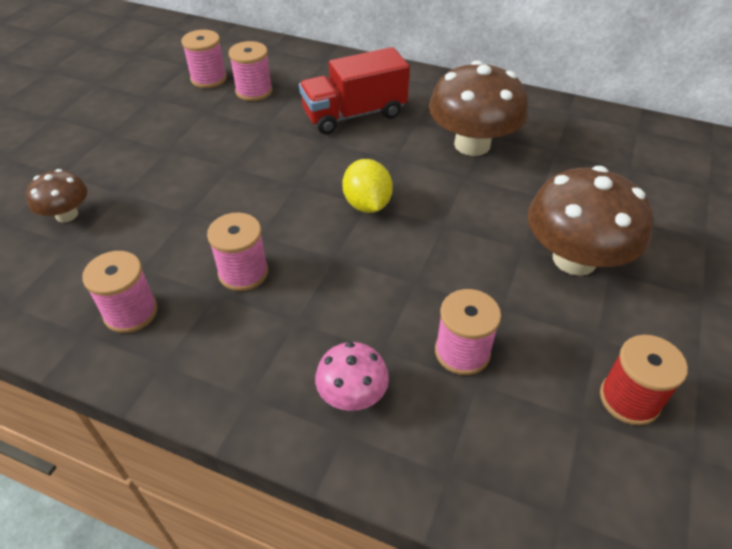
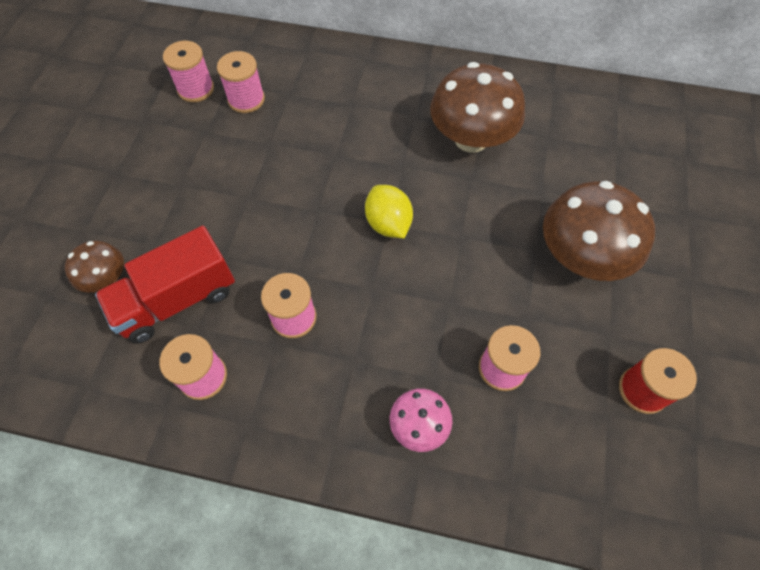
camera: 10 degrees left, 15 degrees up
(354, 114) = (352, 117): red truck -> red truck (177, 300)

